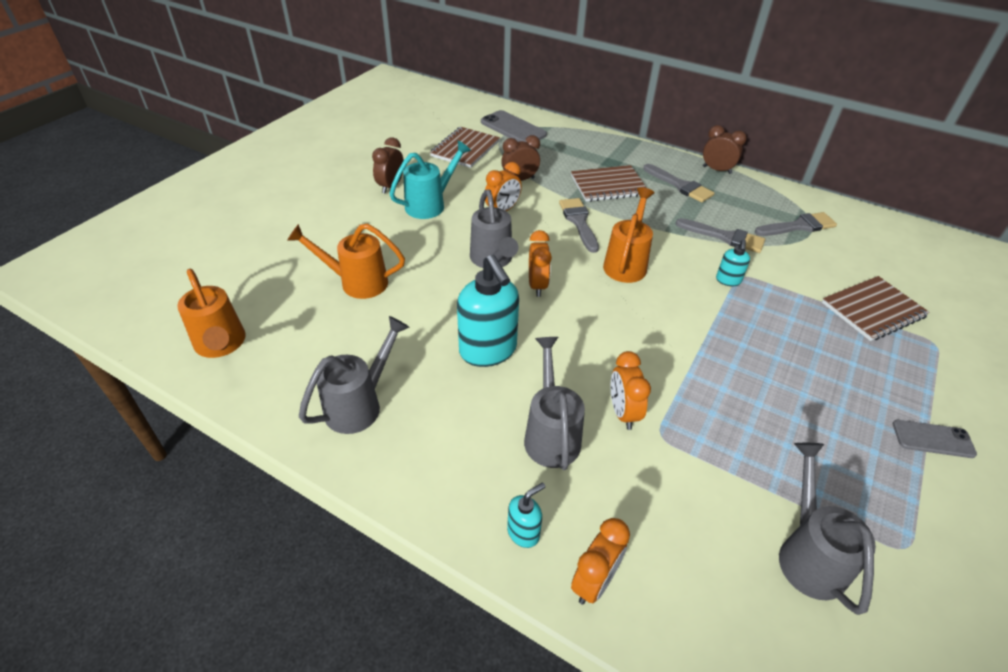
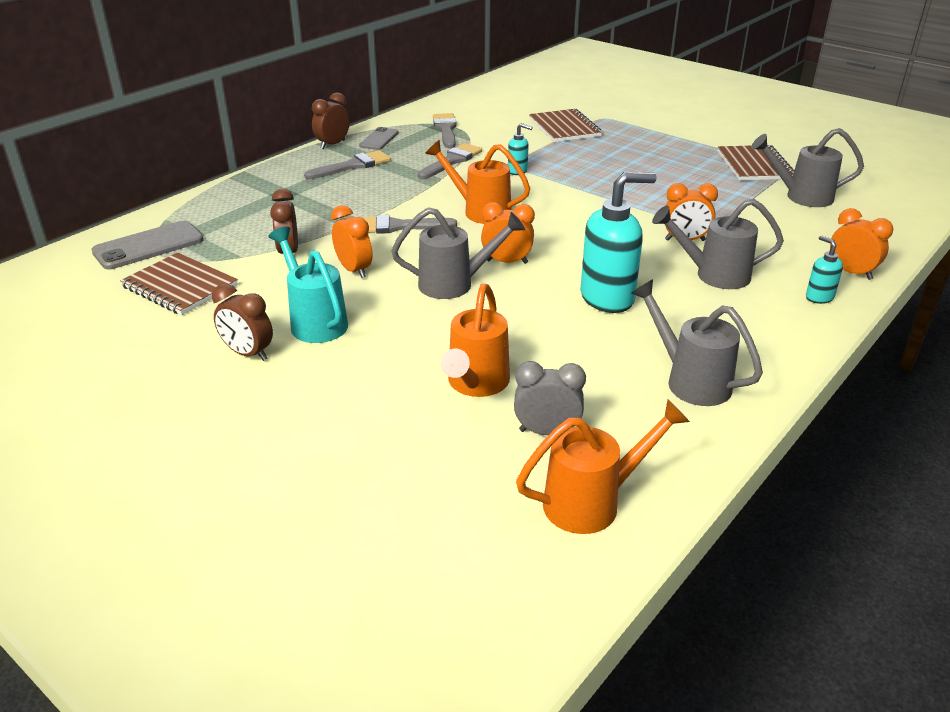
camera: 80 degrees left, 10 degrees down
(299, 320) = (547, 432): none -> grey clock
(608, 185) = (332, 201): brown notebook -> brown notebook (754, 165)
(933, 439) = (696, 140): grey phone -> grey phone (379, 139)

